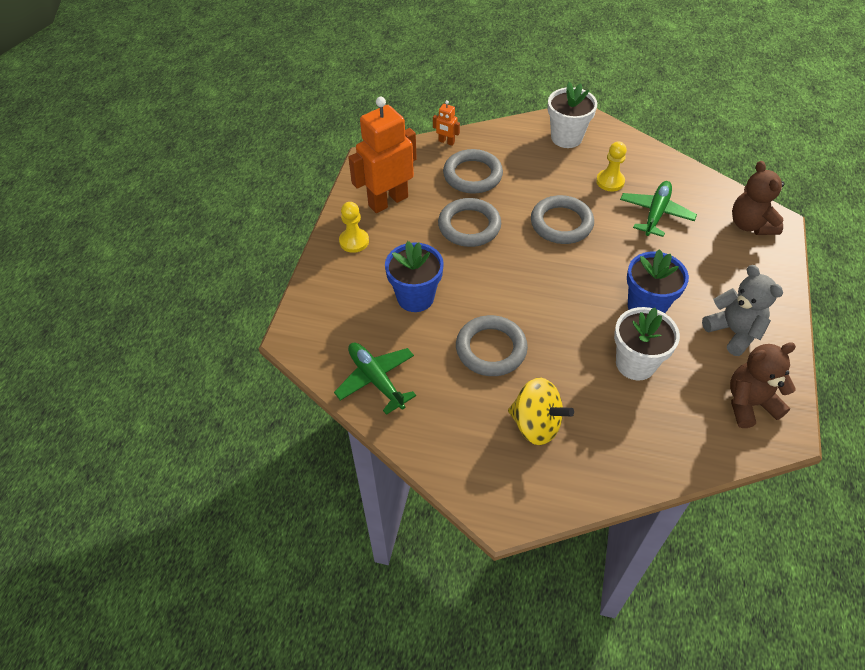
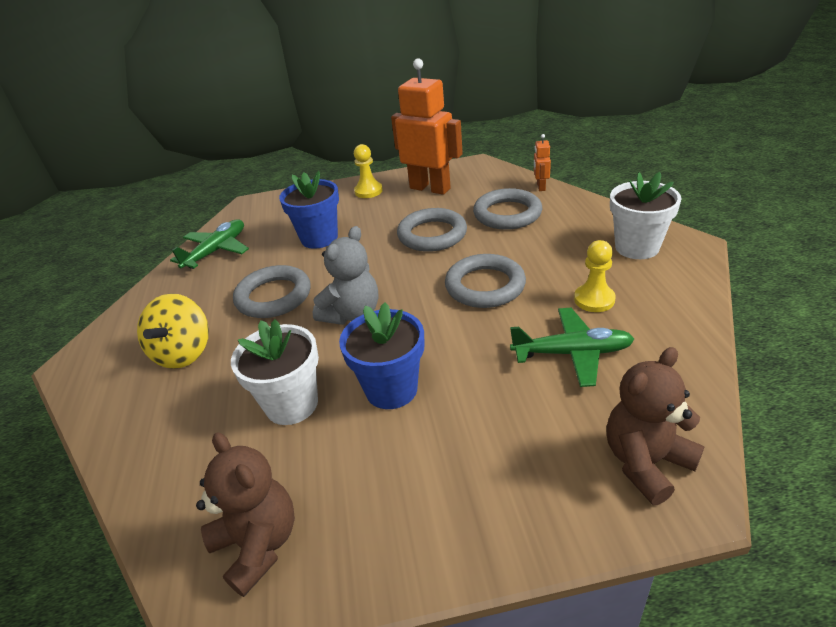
camera: 70 degrees right, 15 degrees down
(733, 332) = (392, 493): grey teddy bear -> grey teddy bear (352, 314)

